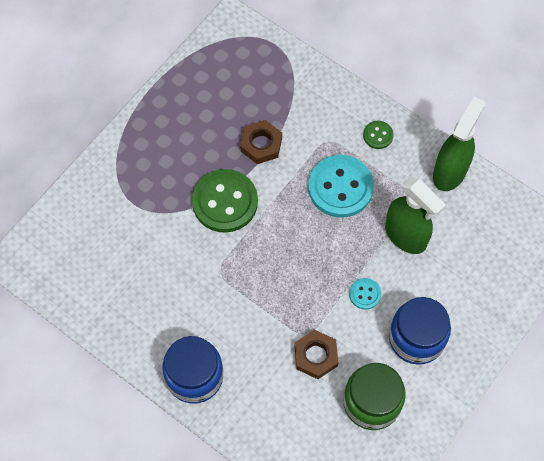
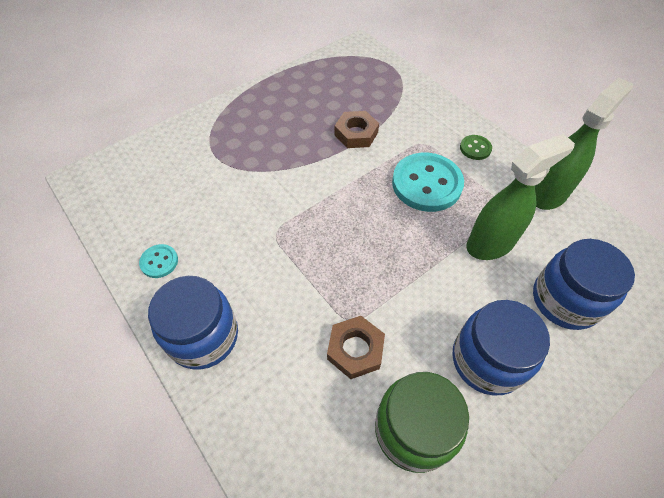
camera: 15 degrees right, 10 degrees down
(225, 202) = (304, 172): green button -> none
(365, 294) = (431, 293): turquoise button -> turquoise button (159, 262)
(406, 236) = (491, 243): green spray bottle -> green spray bottle turned 90 degrees counterclockwise
(470, 273) = (565, 300): none -> blue jar

